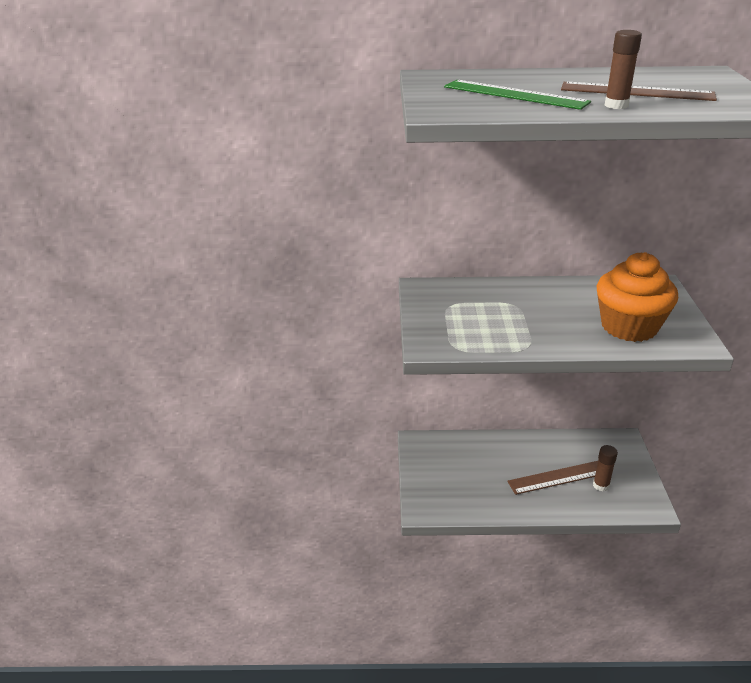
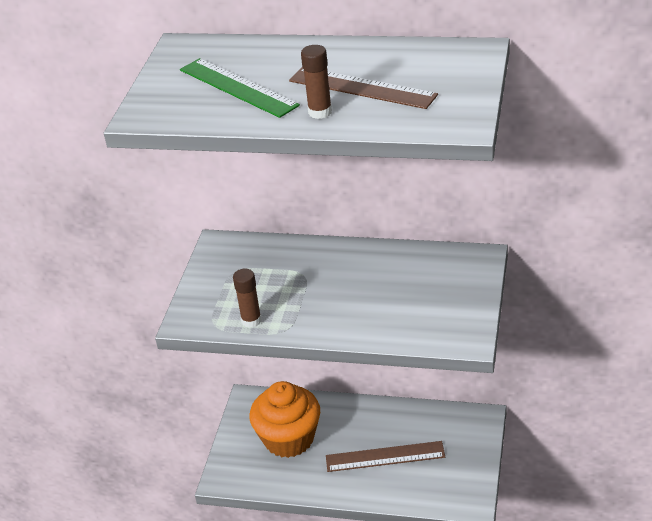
camera: 15 degrees right, 5 degrees up
(601, 485) = (426, 471): brown glue stick -> brown glue stick (251, 320)
(629, 327) = (407, 312): orange cupcake -> orange cupcake (289, 439)

